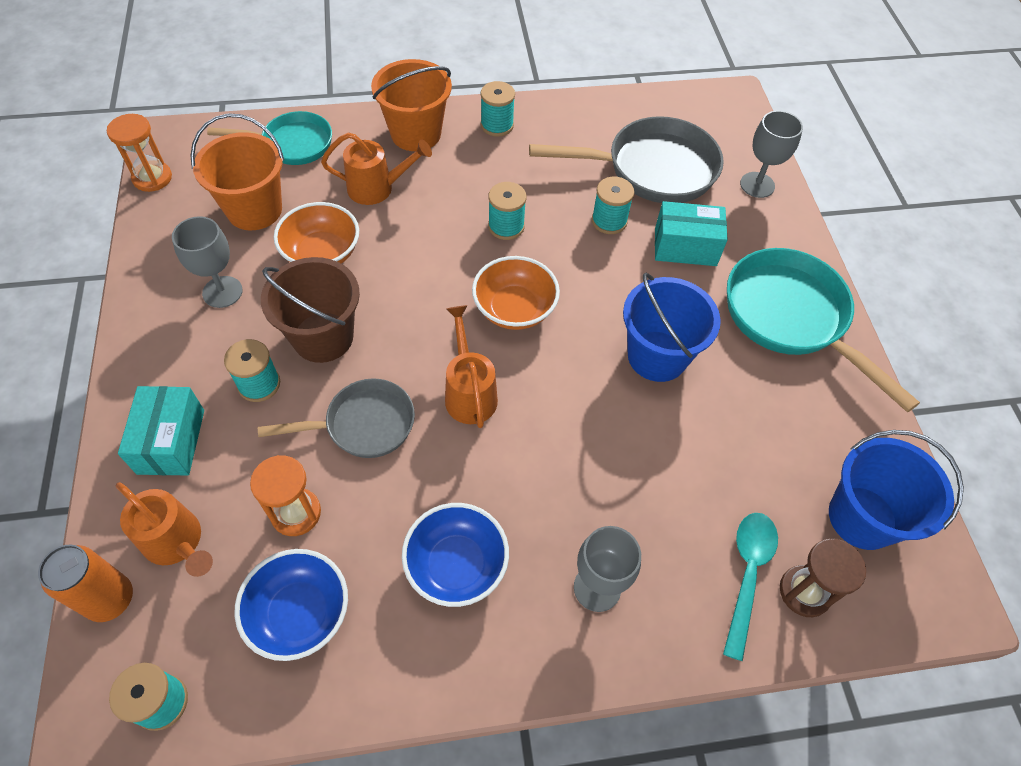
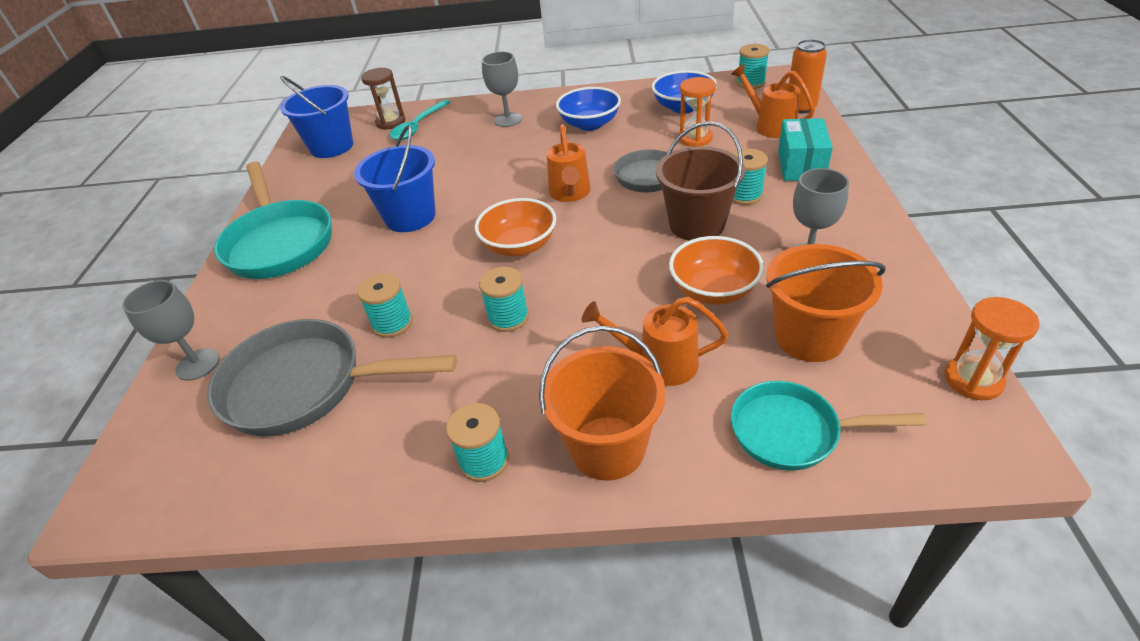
camera: 165 degrees left, 15 degrees down
(685, 247) = (329, 298): turquoise box -> none

